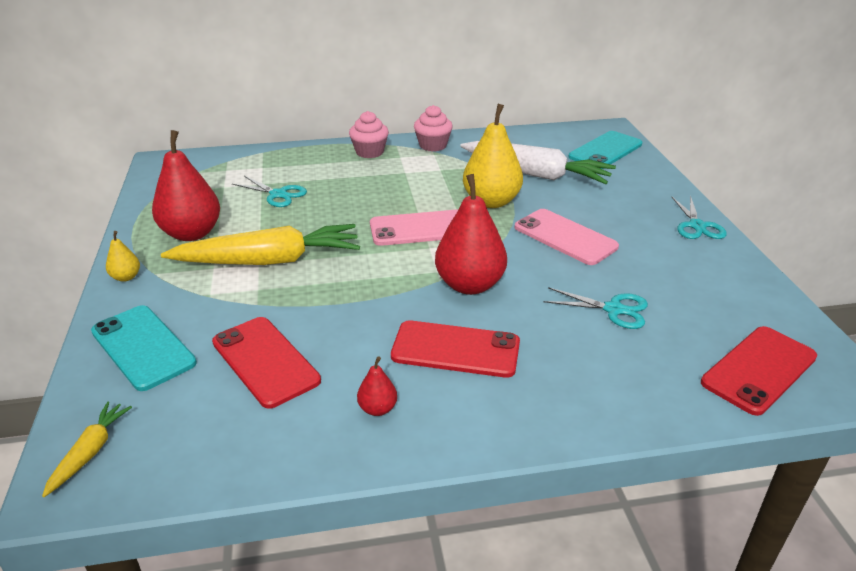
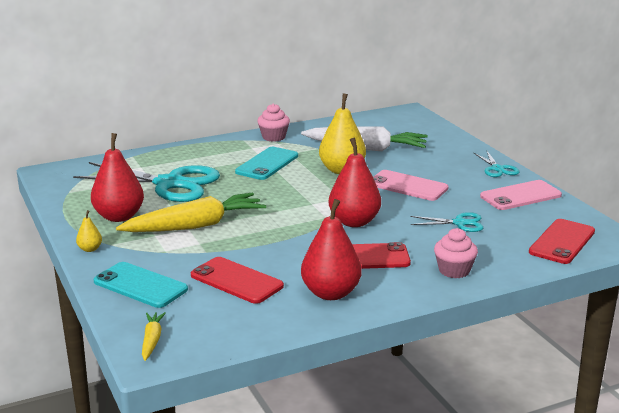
camera: 15 degrees left, 10 degrees down
(278, 194) = (169, 184): turquoise scissors -> turquoise scissors, size x2.17
(369, 152) = (224, 147): pink cupcake -> pink cupcake (454, 270)
(377, 409) = (331, 293): red pear -> red pear, size x2.20
(420, 228) = (297, 193): pink phone -> pink phone (520, 196)
(605, 150) = (412, 127): turquoise phone -> turquoise phone (267, 164)

